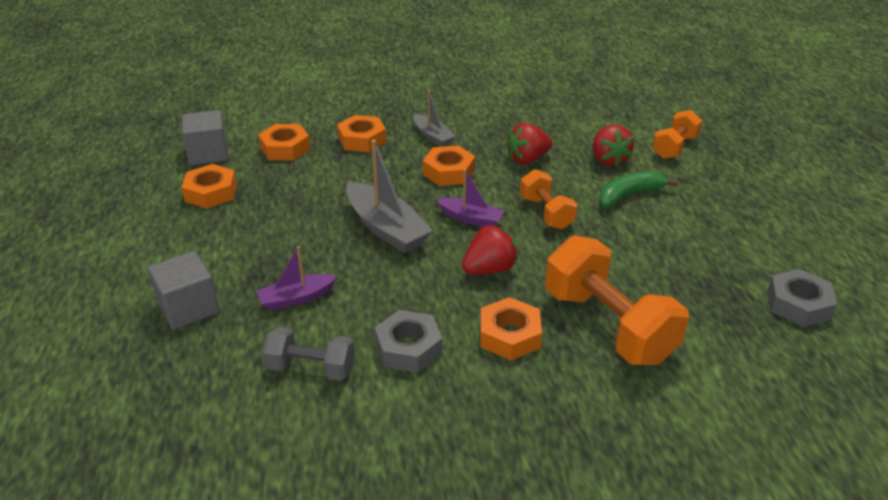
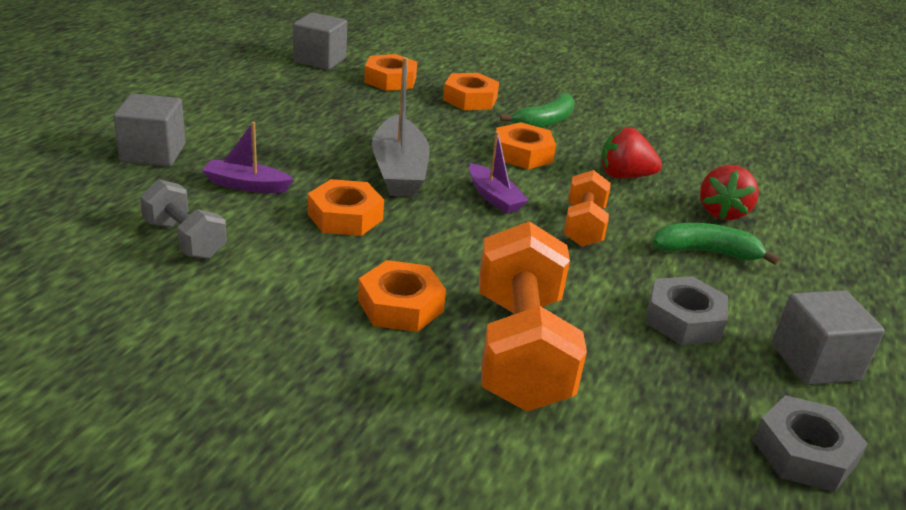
camera: 30 degrees right, 5 degrees down
(211, 192) = (284, 86): orange nut -> orange nut (345, 217)
(408, 348) = (289, 267): grey nut -> grey nut (683, 319)
(433, 136) = (544, 122): grey boat -> green banana
(489, 269) = (455, 244): red strawberry -> none
(674, 147) = (826, 234): orange dumbbell -> none
(750, 243) = (814, 362): none -> grey cube

